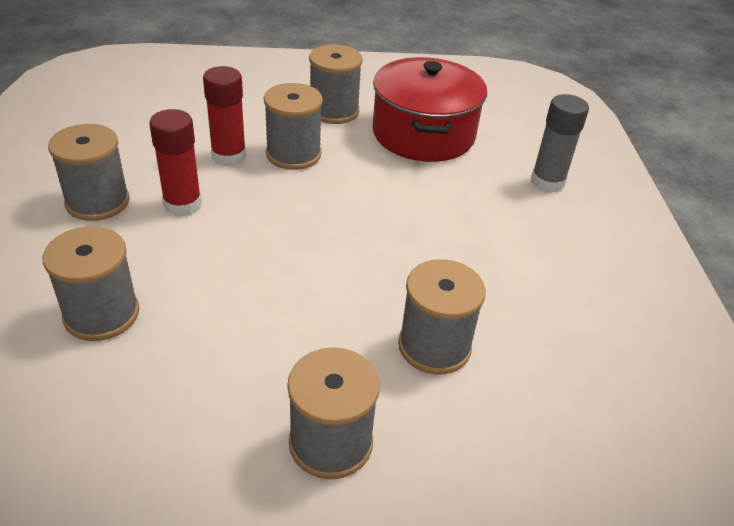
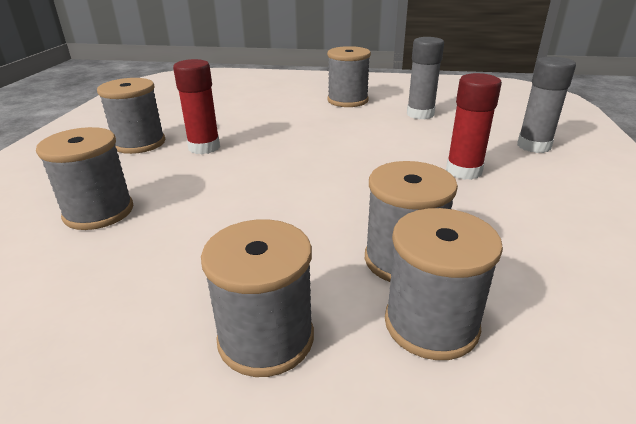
camera: 15 degrees right, 10 degrees down
(229, 156) = (254, 122): red glue stick -> red glue stick (463, 171)
(293, 154) = (306, 122): grey spool -> grey spool (431, 324)
(423, 134) = (420, 114): red pot -> grey glue stick

